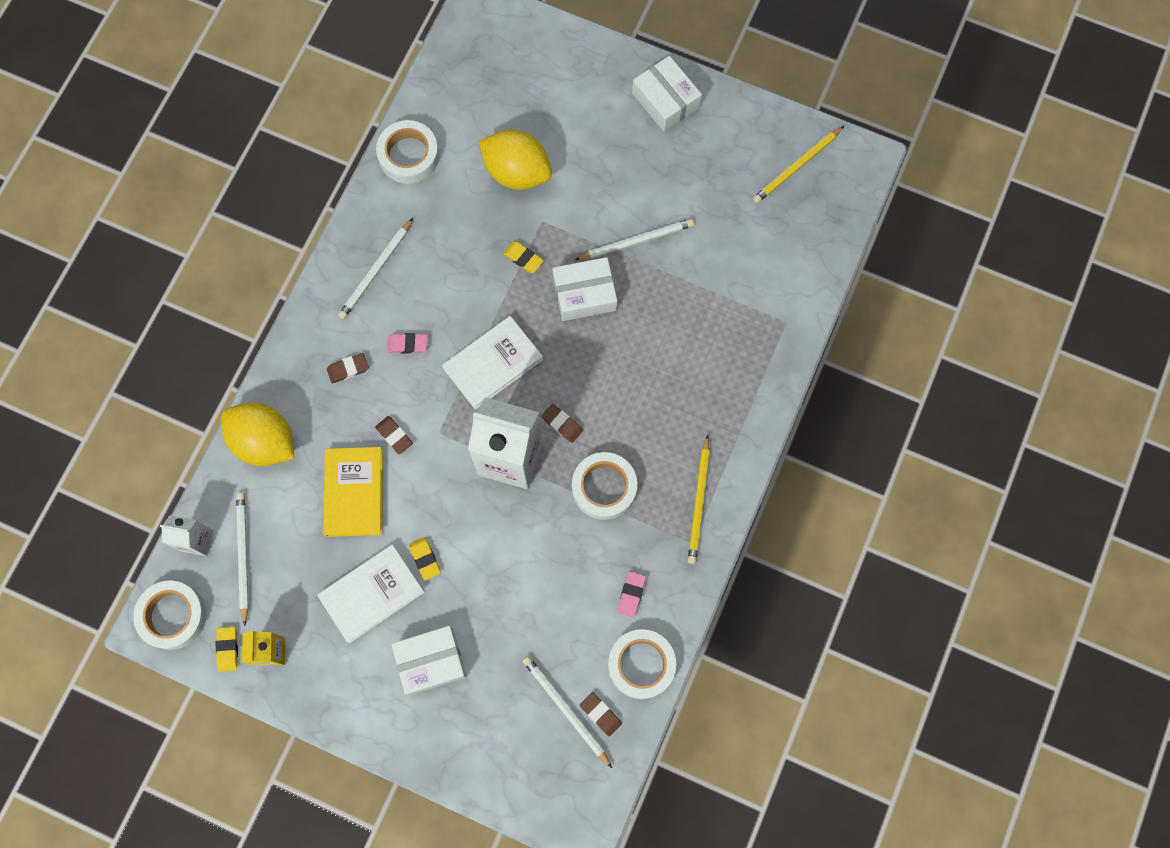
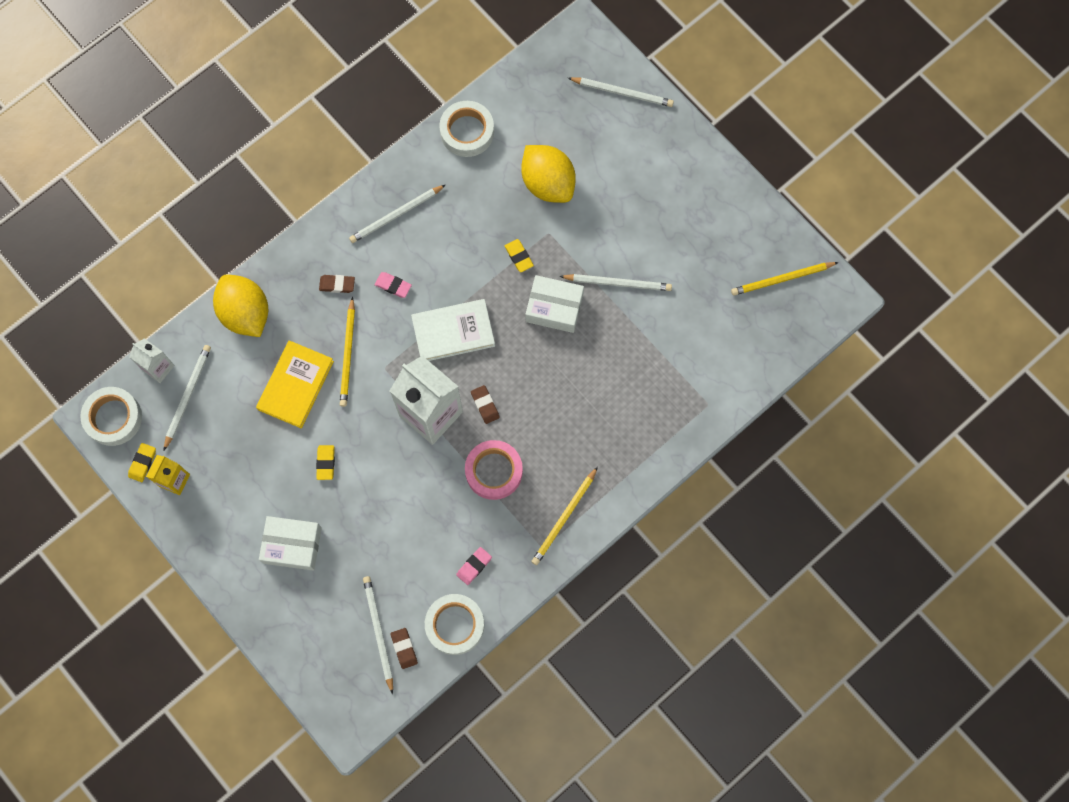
camera: 25 degrees right, 0 degrees up
(371, 594) = (272, 471): white book -> none
(394, 436) = (348, 354): brown eraser -> yellow pencil
(548, 50) = (622, 93): none -> white pencil
(604, 487) = (494, 471): white tape -> pink tape
(665, 100) = (699, 176): white box -> none

